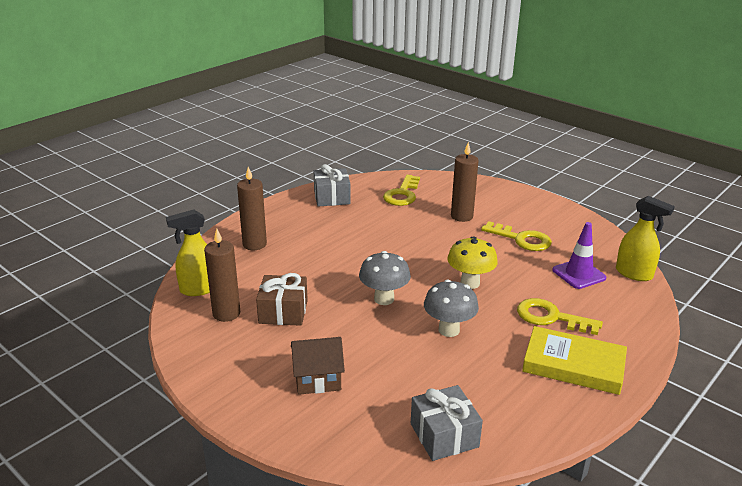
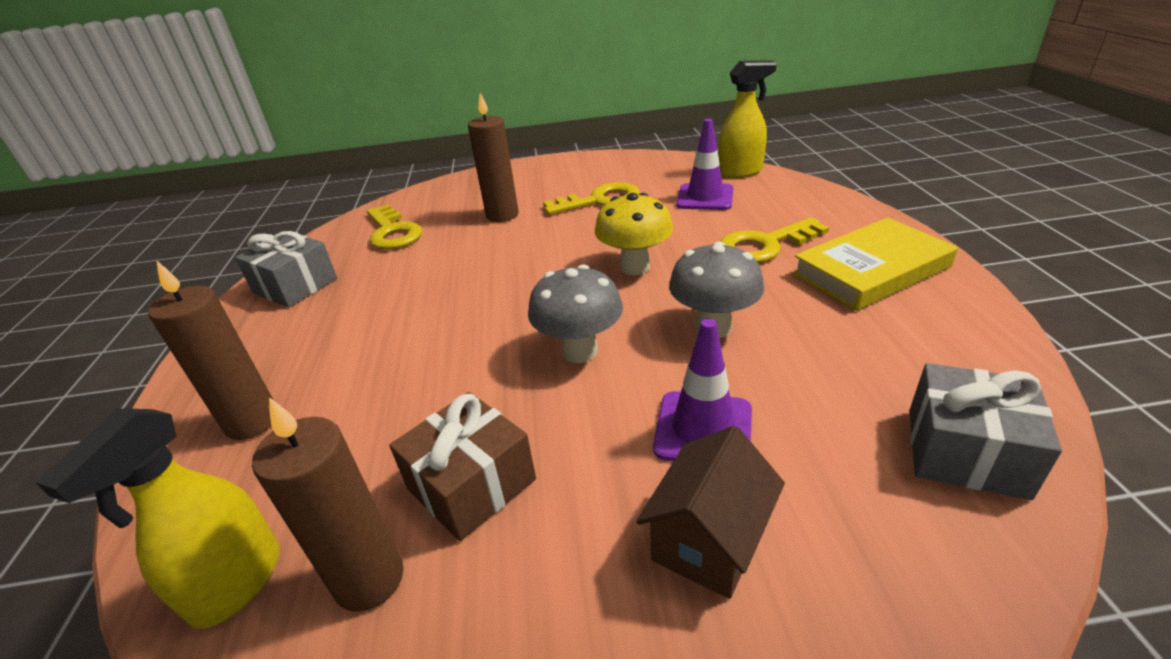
camera: 45 degrees left, 5 degrees up
(374, 355) = (703, 429): none -> purple traffic cone

